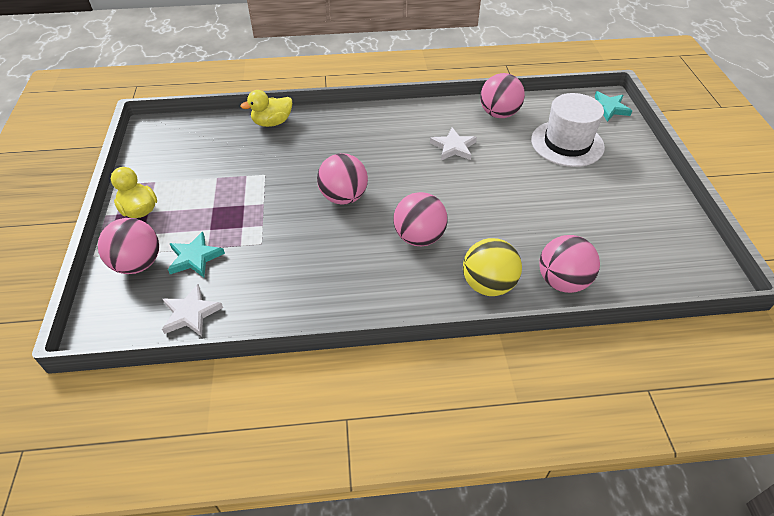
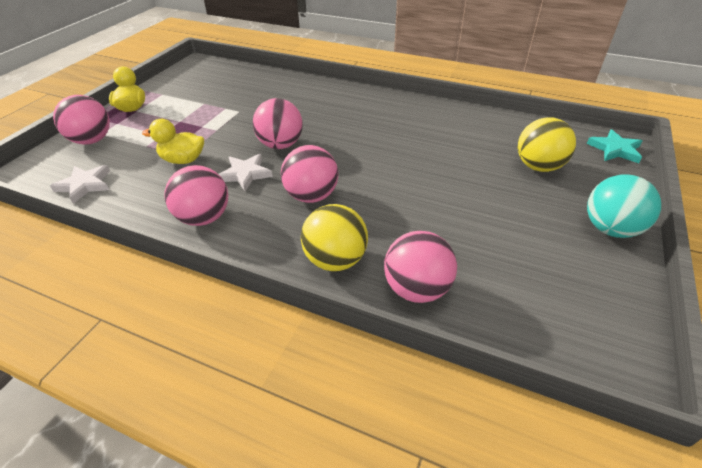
camera: 30 degrees right, 5 degrees down
(195, 257) = (130, 149): turquoise star -> none
(272, 122) = (281, 80): yellow duck -> yellow duck (183, 160)
(453, 147) = (415, 137): white star -> white star (245, 174)
(499, 114) = (485, 123): pink ball -> pink ball (204, 218)
(567, 143) = (538, 166): white hat -> yellow ball
(647, 180) = (610, 229): none -> turquoise ball

